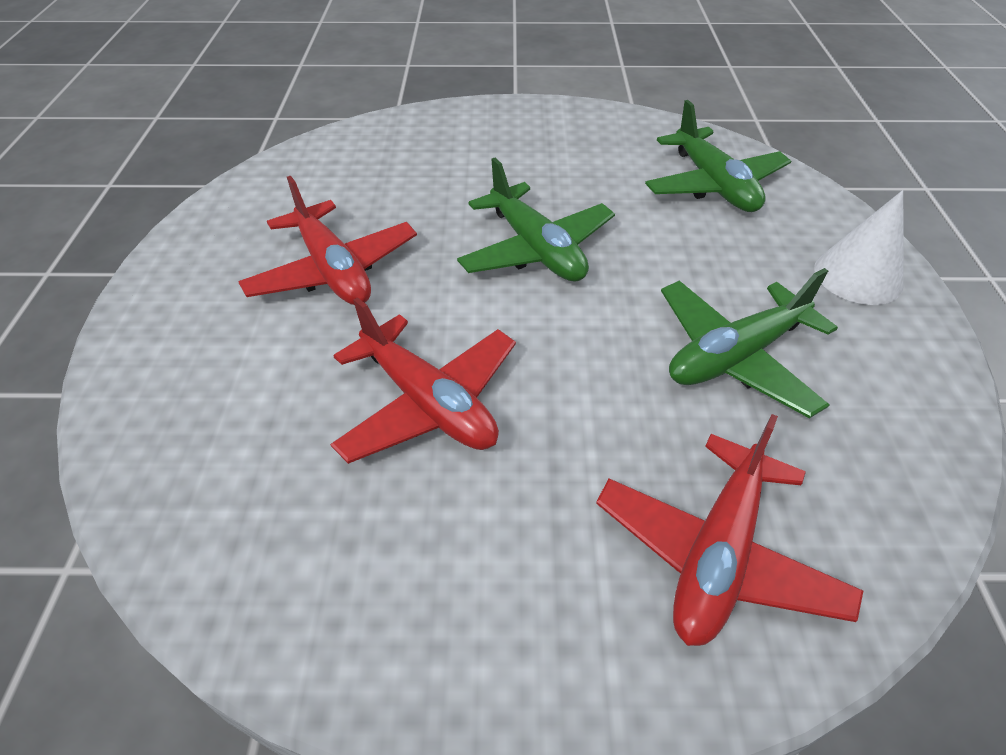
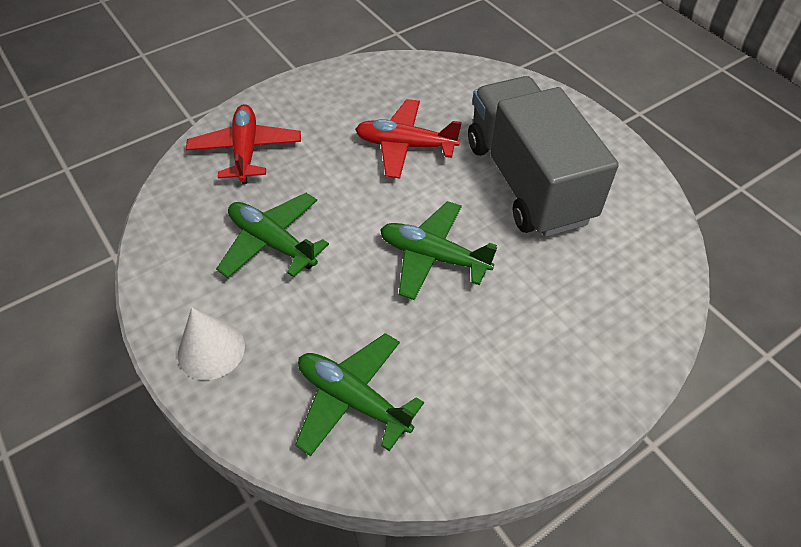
camera: 145 degrees right, 5 degrees up
(333, 270) = (528, 181): red plane -> grey truck
(735, 356) = (272, 242): green plane -> green plane turned 75 degrees counterclockwise

